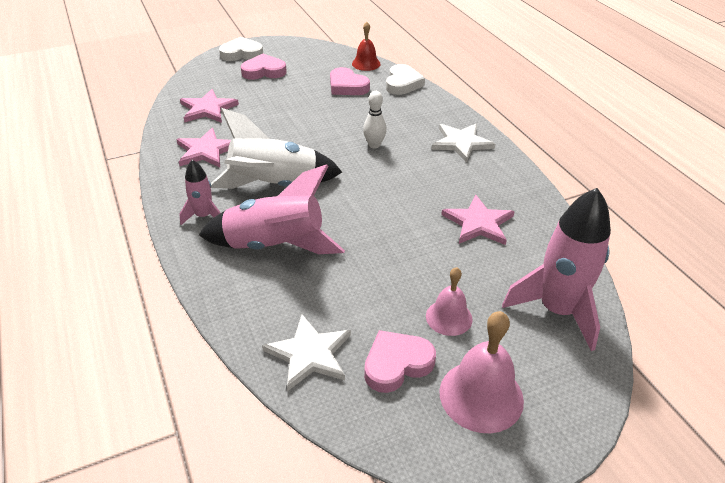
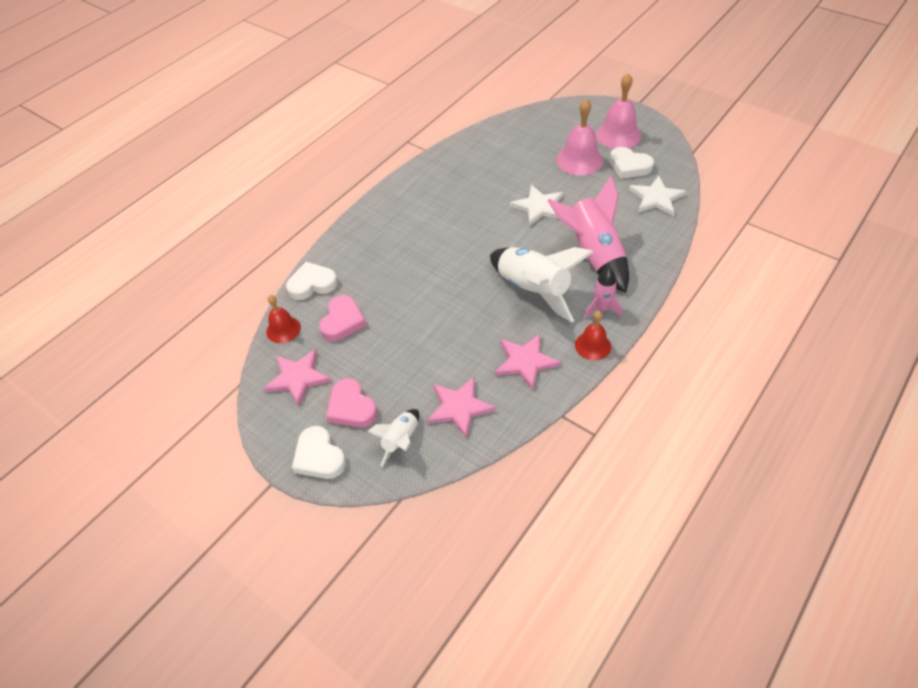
camera: 115 degrees left, 10 degrees up
(174, 191) = (593, 345): none -> red bell
(214, 81) = (400, 440): none -> white rocket
(374, 145) = (433, 259): white bowling pin -> none
(397, 364) = (629, 166): pink heart -> white heart
(449, 317) = (579, 160): pink bell -> pink bell, size x1.60
(461, 143) = (393, 213): white star -> white star (539, 207)
(478, 223) = (487, 174): pink star -> pink star (298, 377)
(557, 310) = (537, 127): pink rocket -> none

